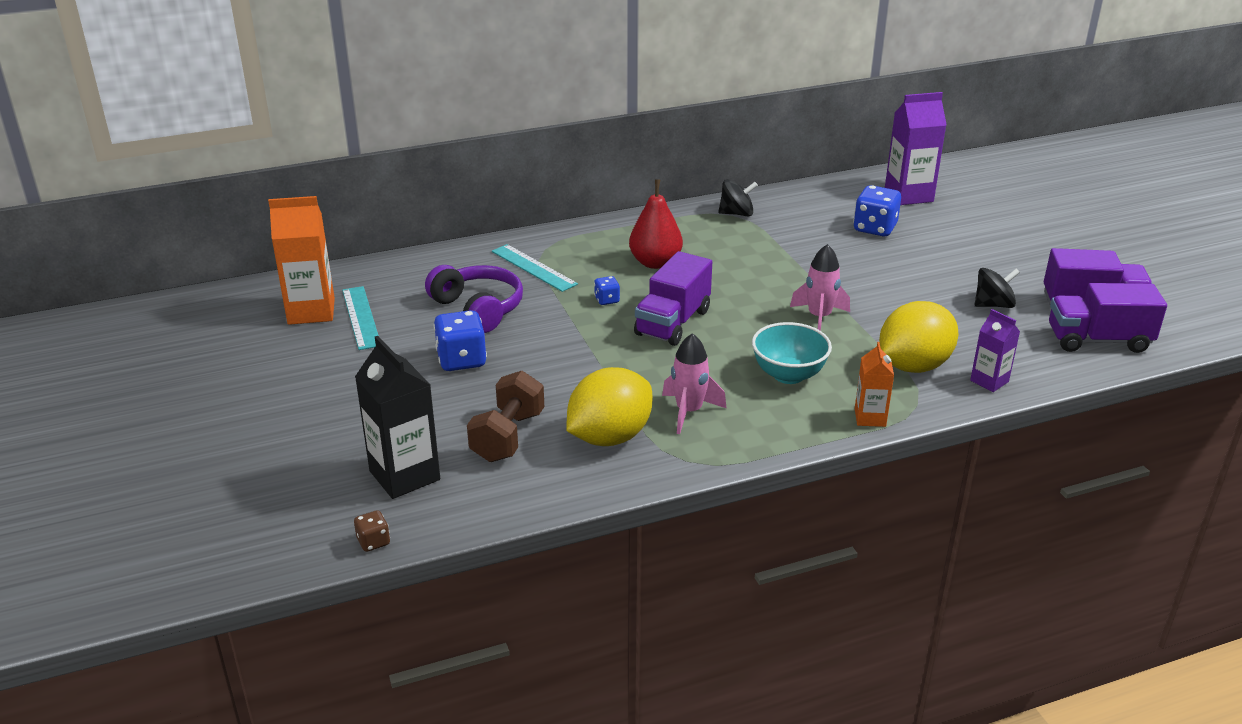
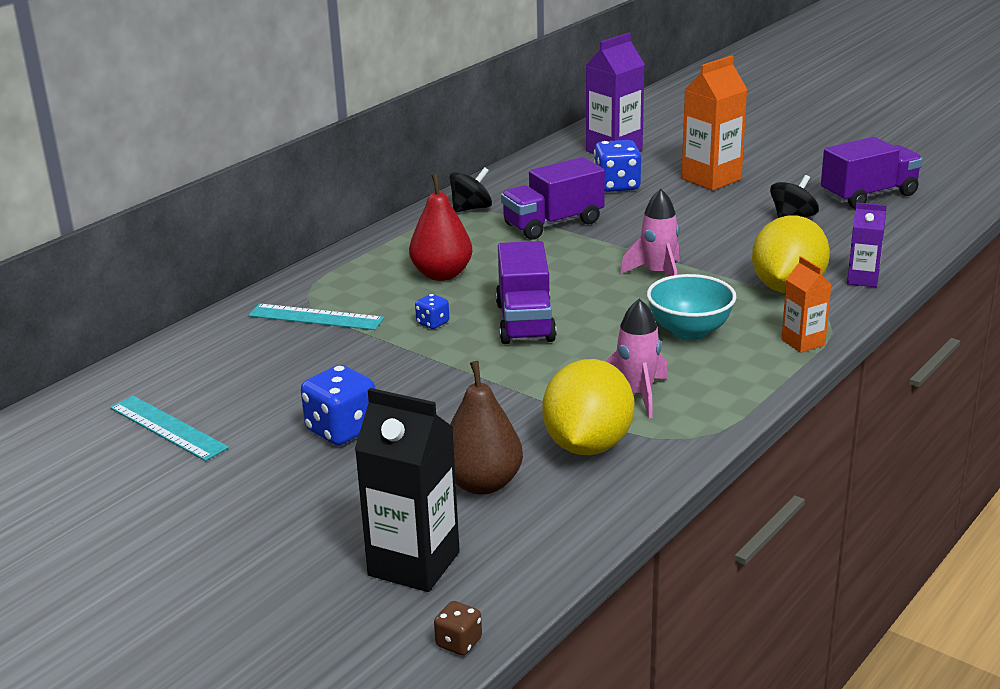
camera: 30 degrees left, 5 degrees down
(311, 311) = (95, 442): orange carton -> orange carton (711, 179)
(478, 309) = (300, 375): purple headphones -> none
(508, 436) = (482, 483): brown dumbbell -> brown pear
(1098, 340) = (906, 220): purple truck -> purple truck (553, 224)

